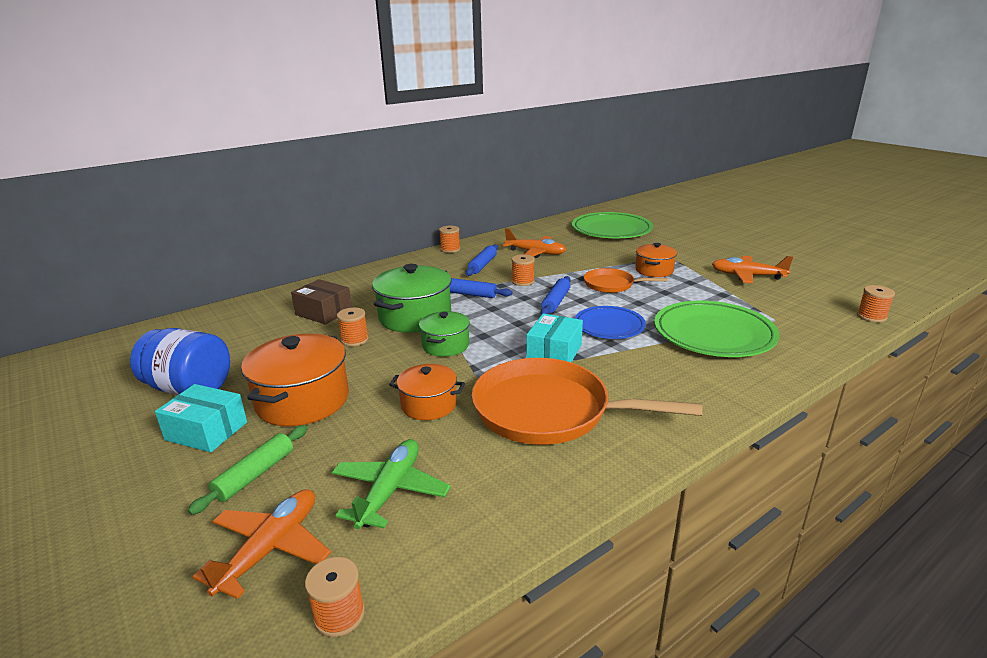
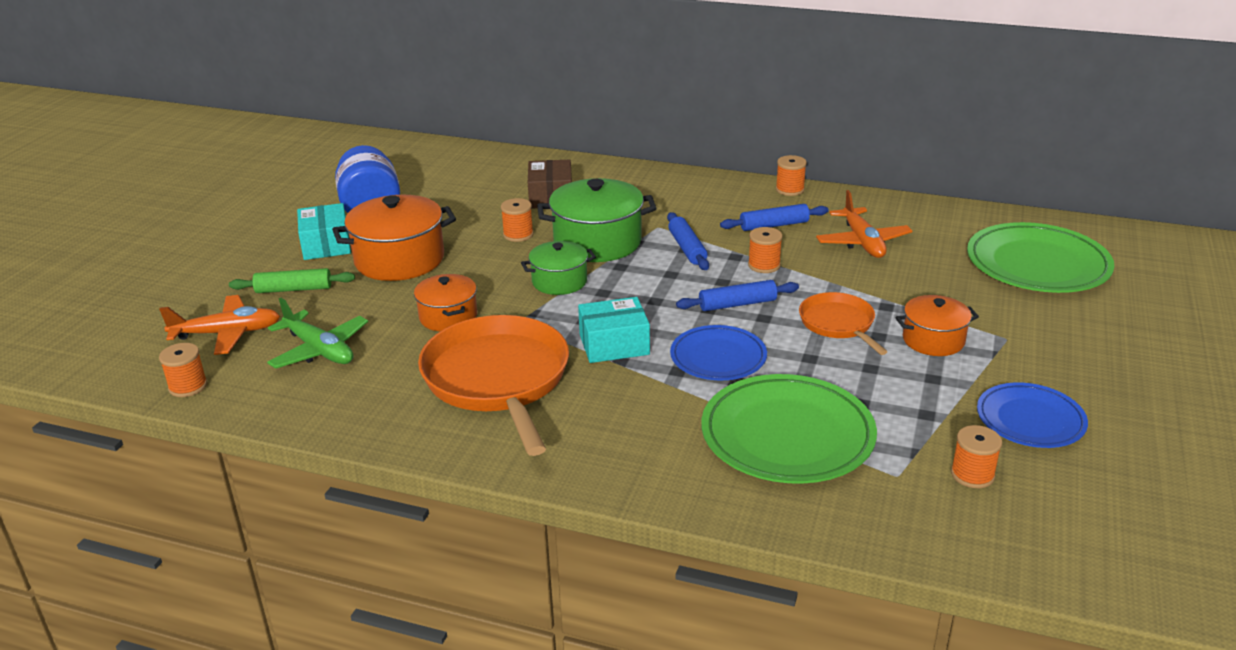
camera: 55 degrees right, 5 degrees up
(390, 490) = (319, 350): green plane -> green plane turned 60 degrees clockwise
(747, 276) = (1030, 420): orange plane -> blue plate
(871, 316) = (1029, 564): orange spool -> orange spool (972, 474)

